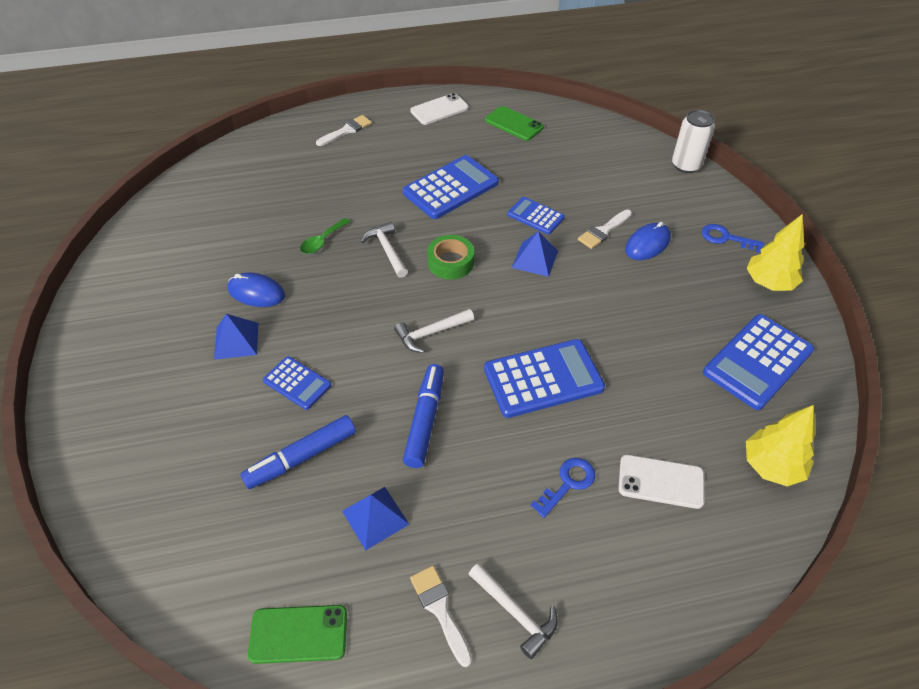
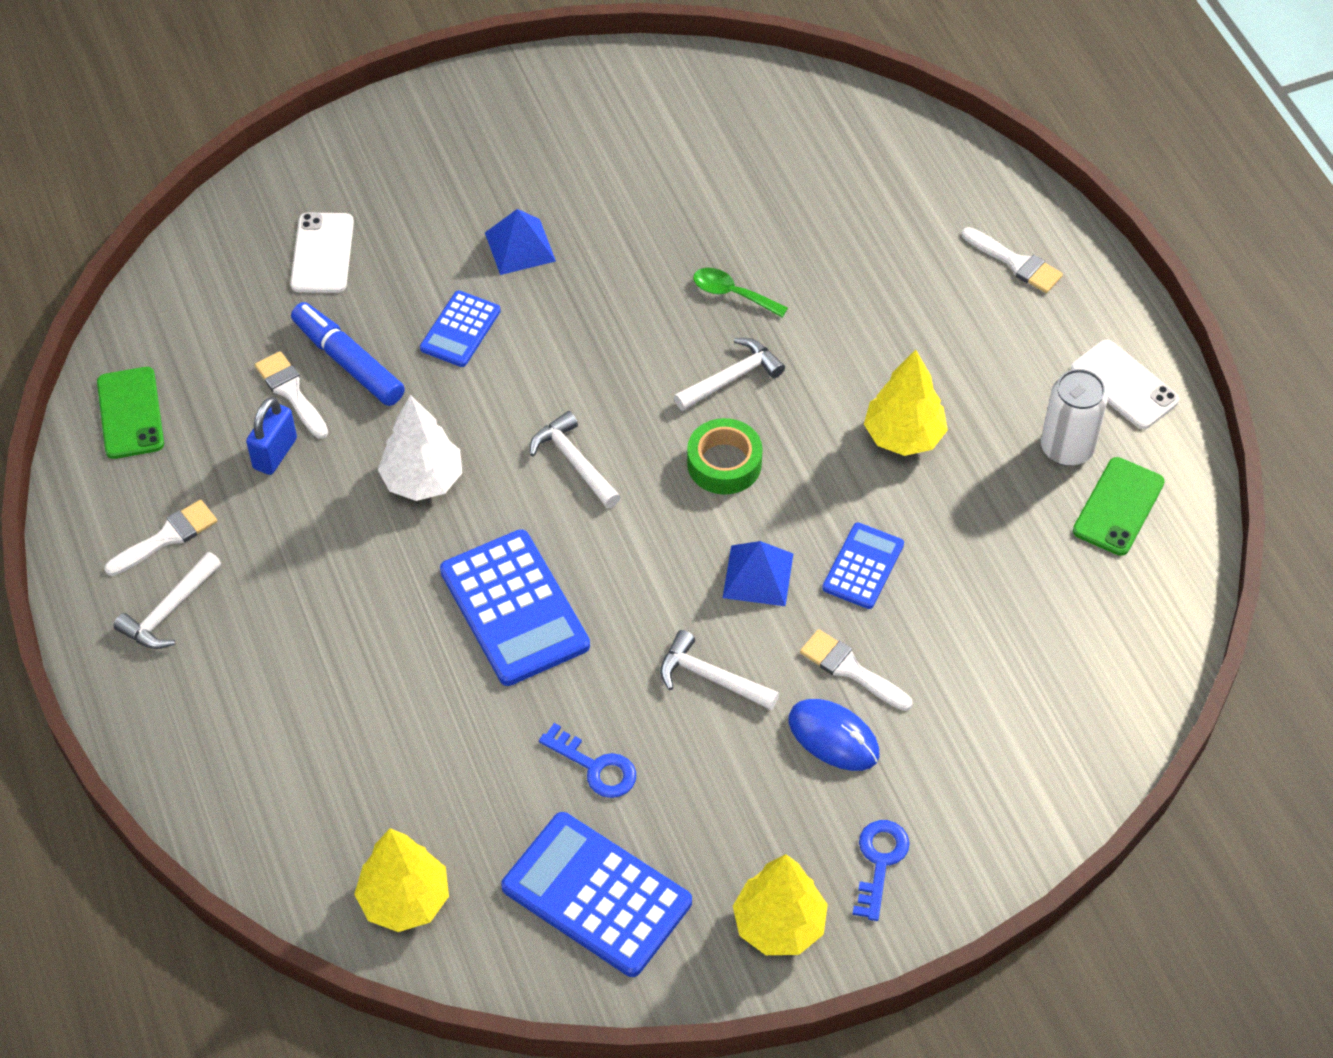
camera: 80 degrees right, 5 degrees up
(256, 292) = (610, 244): blue mouse -> none
(317, 500) = (291, 392): none -> white brush
(375, 517) = (275, 453): blue pyramid -> blue padlock
(425, 420) = (423, 480): blue marker -> white tree
(450, 188) = (903, 436): blue calculator -> yellow tree
(568, 483) = (346, 651): blue key -> blue key (595, 767)
(605, 289) = (711, 678): none -> white hammer
(661, 481) = (362, 760): white phone -> white phone (322, 253)
(686, 165) = (1076, 800): white can -> white can (1067, 448)

